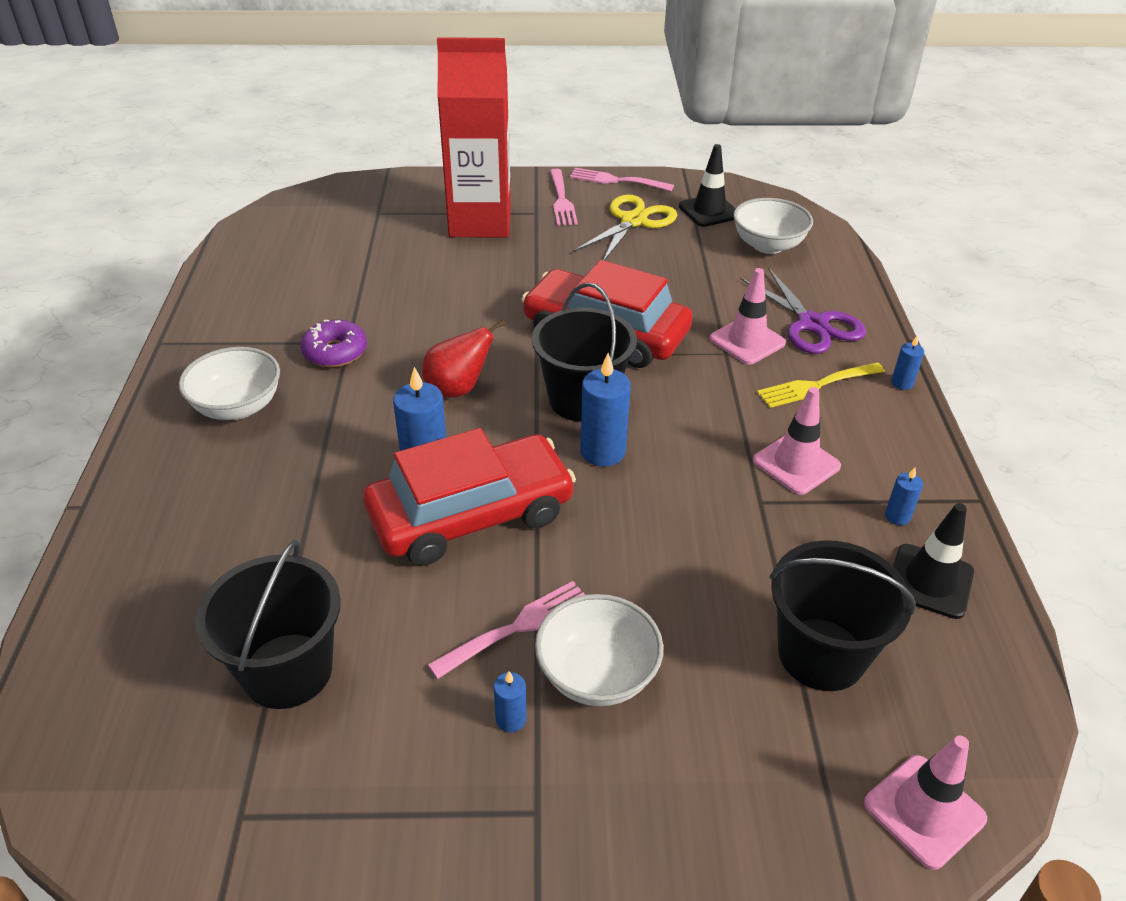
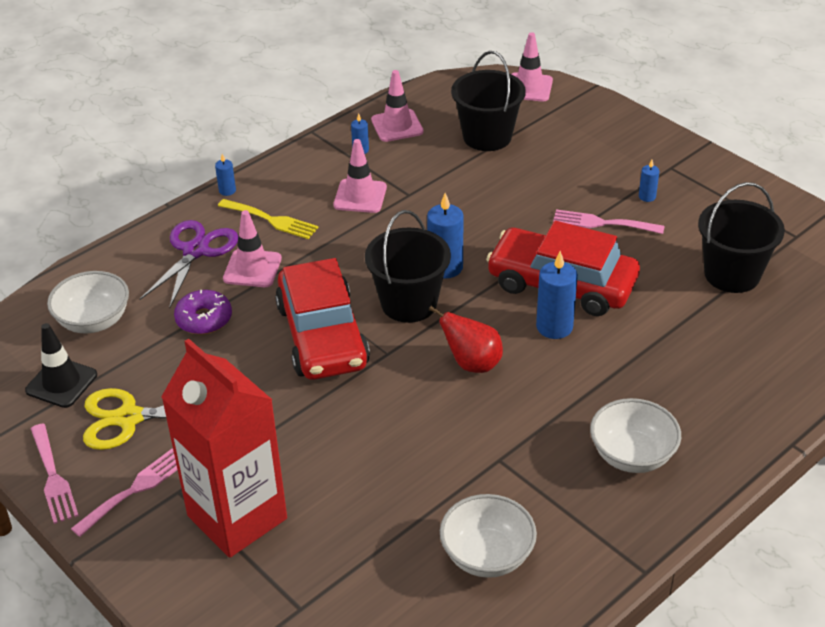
camera: 130 degrees left, 0 degrees up
(335, 352) = (518, 456): purple donut -> purple donut (204, 319)
(597, 674) = (590, 187): white bowl -> white bowl (487, 555)
(930, 581) = (397, 126): black traffic cone -> pink traffic cone

